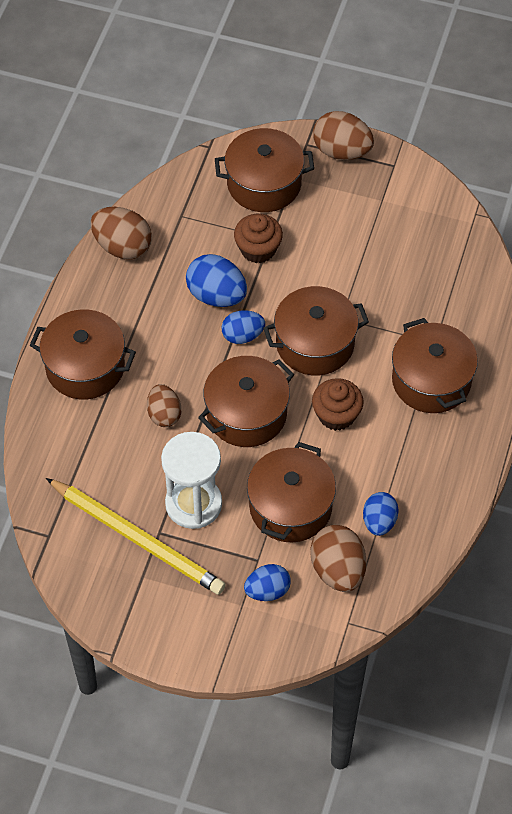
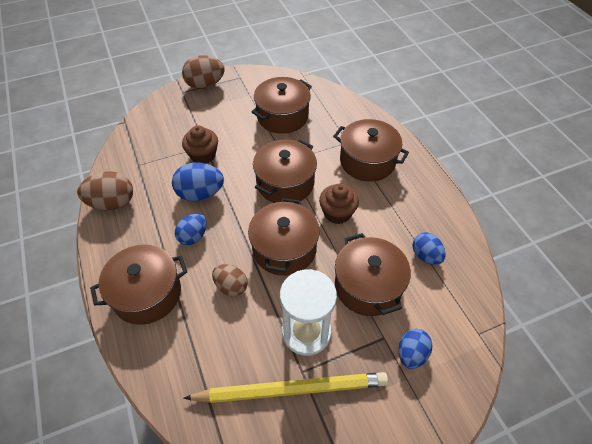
camera: 40 degrees left, 5 degrees down
(243, 336) = (238, 206): blue egg -> blue egg (193, 236)
(264, 184) = (175, 122): brown pot -> brown pot (282, 116)
(338, 570) = (436, 304): brown egg -> none

